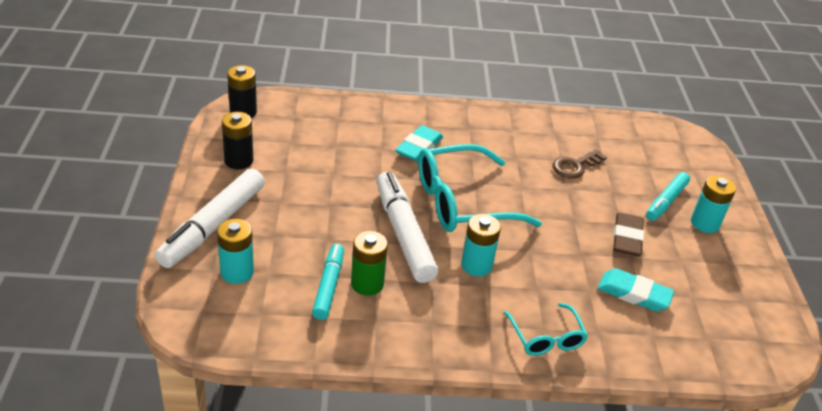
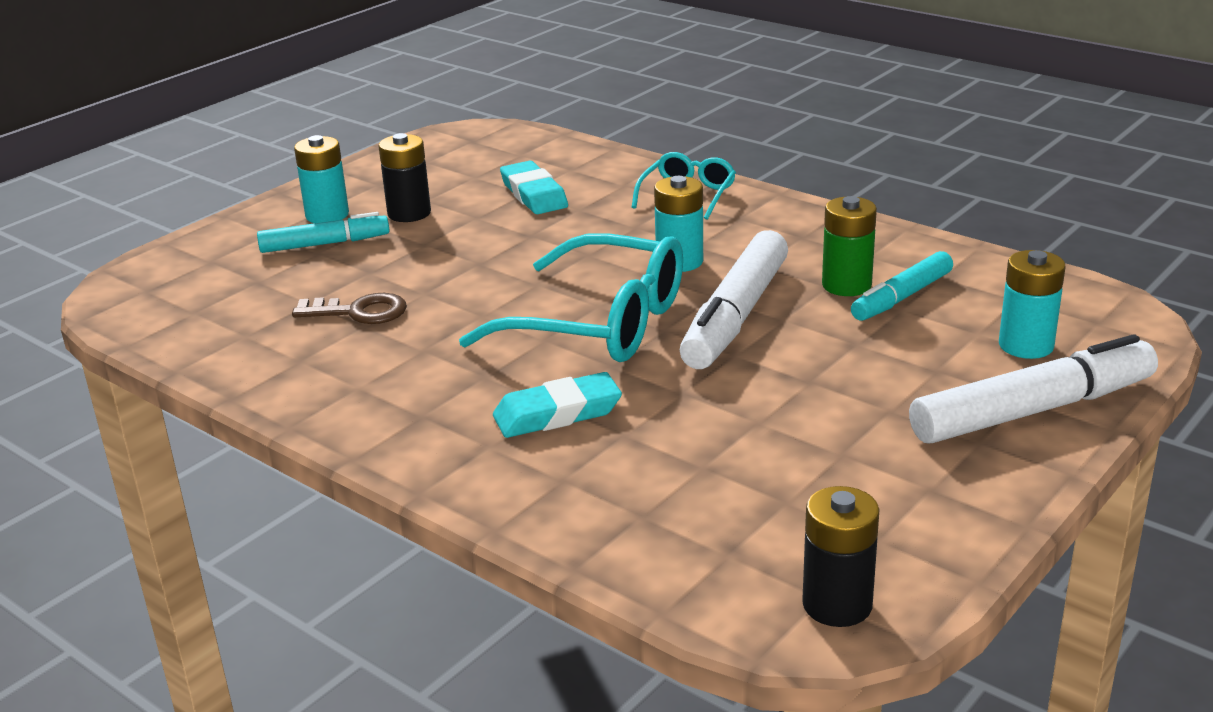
camera: 135 degrees left, 10 degrees down
(239, 160) = (920, 500): black battery -> black battery (409, 213)
(627, 238) = (448, 230): brown eraser -> none

